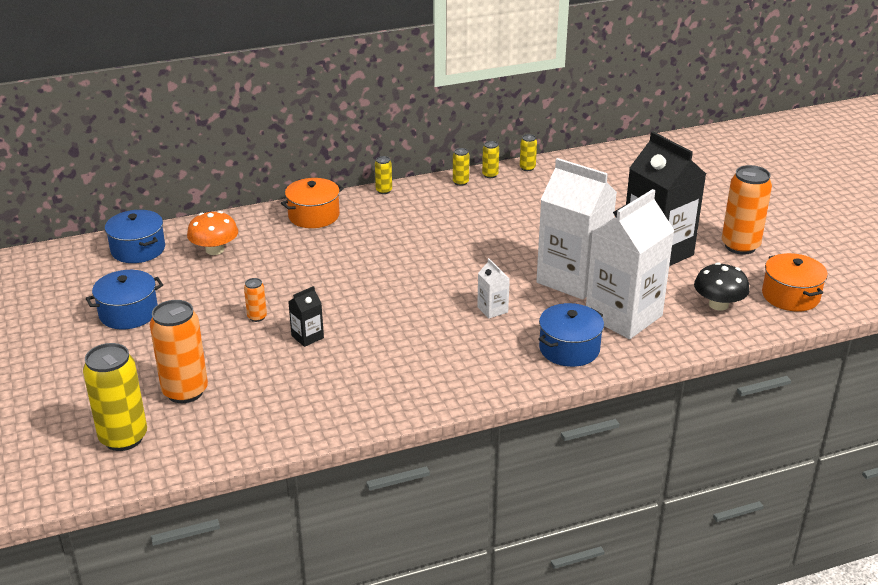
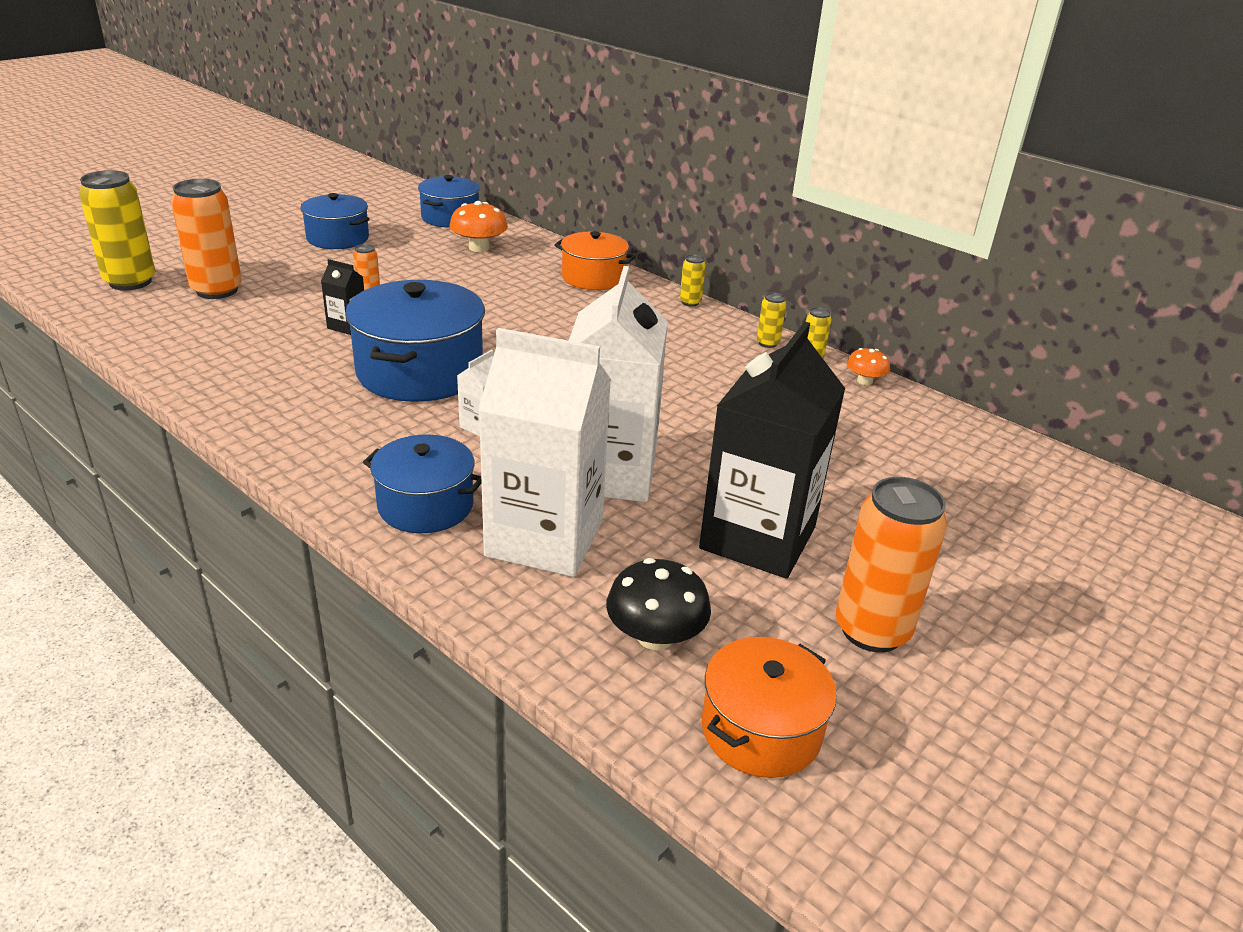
camera: 60 degrees right, 0 degrees up
(403, 319) = (420, 371): none -> blue pot
(527, 168) = (864, 381): yellow can -> orange mushroom

